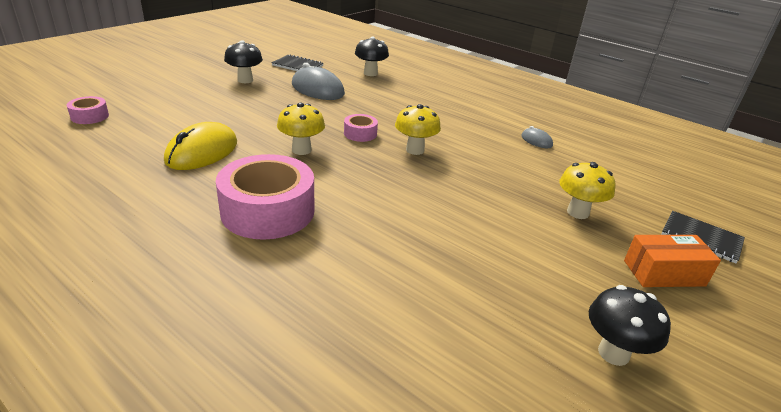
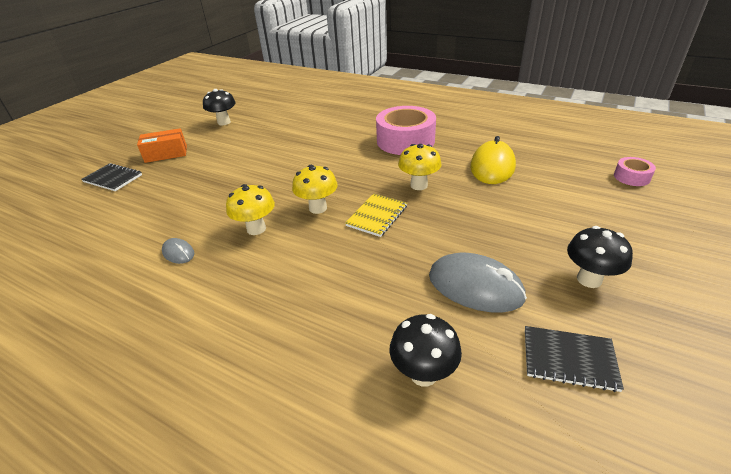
camera: 175 degrees right, 5 degrees up
(360, 134) = (377, 216): pink tape -> yellow notebook
(577, 212) = (192, 179): yellow mushroom -> yellow mushroom (256, 229)

